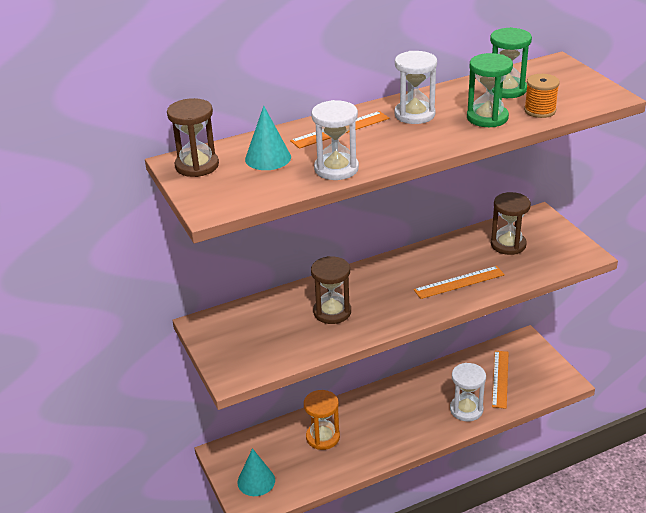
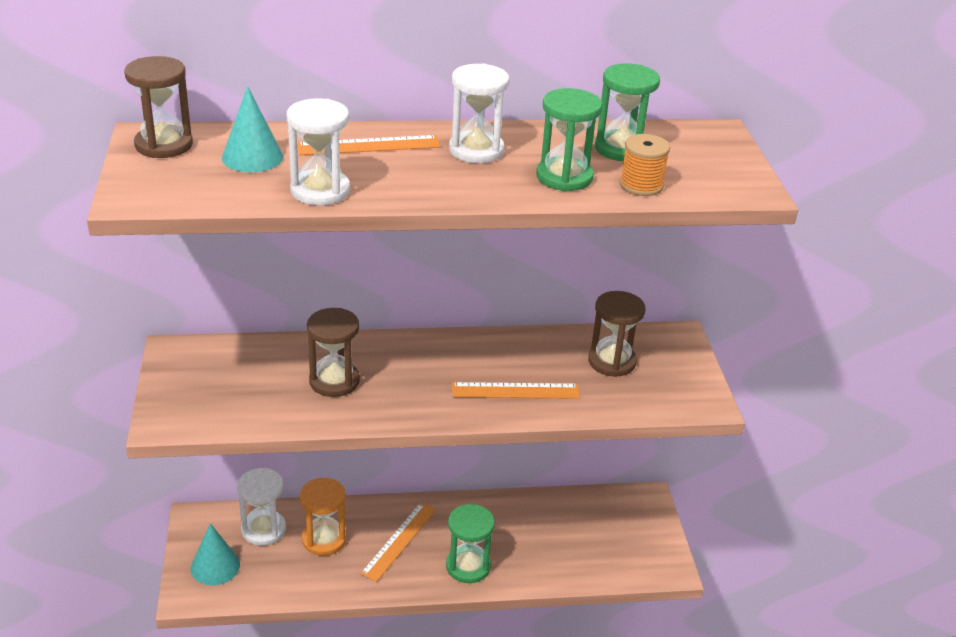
camera: 15 degrees right, 0 degrees up
(433, 423) = (468, 566): none -> green hourglass
(466, 409) = (519, 562): white hourglass -> white hourglass (263, 529)
(500, 379) = (586, 537): orange ruler -> orange ruler (399, 541)

